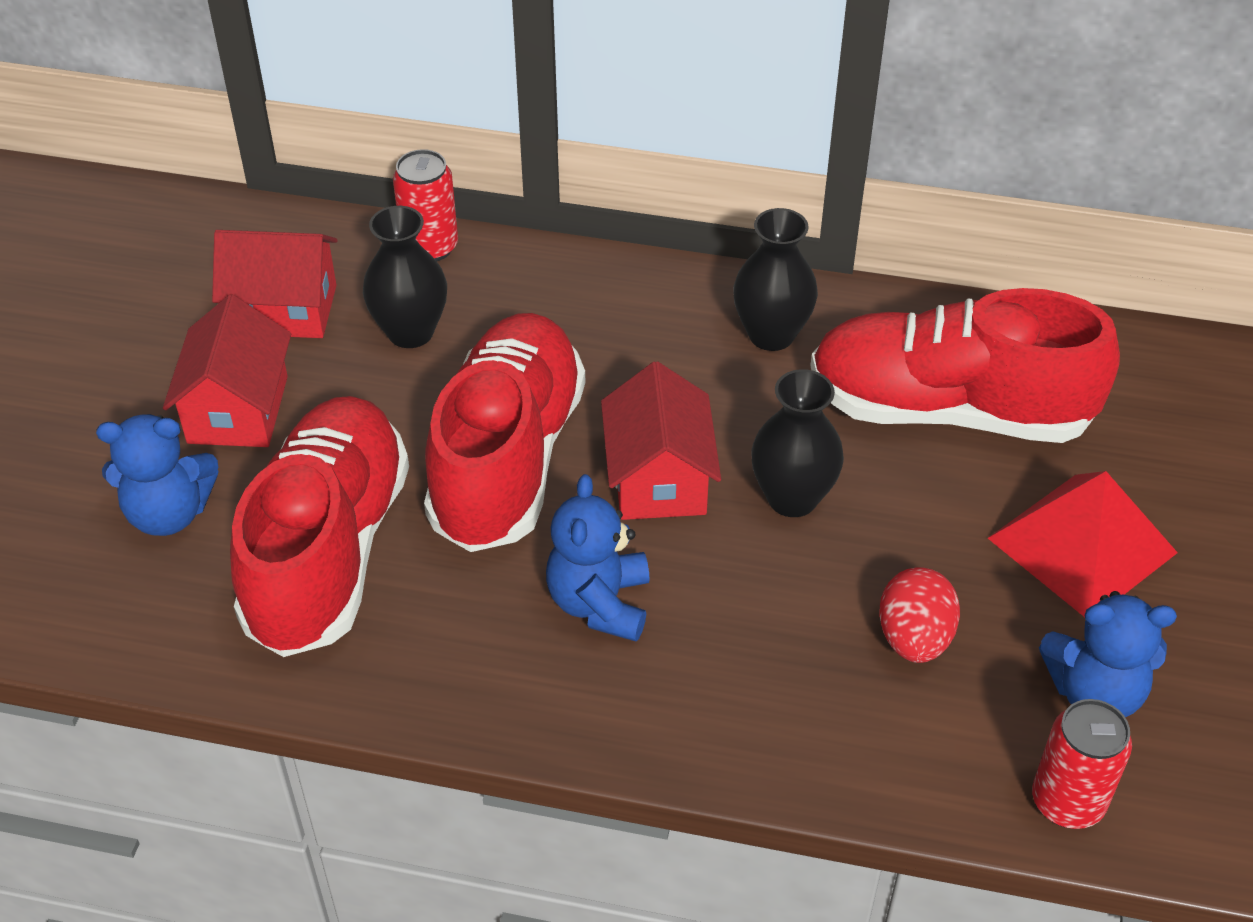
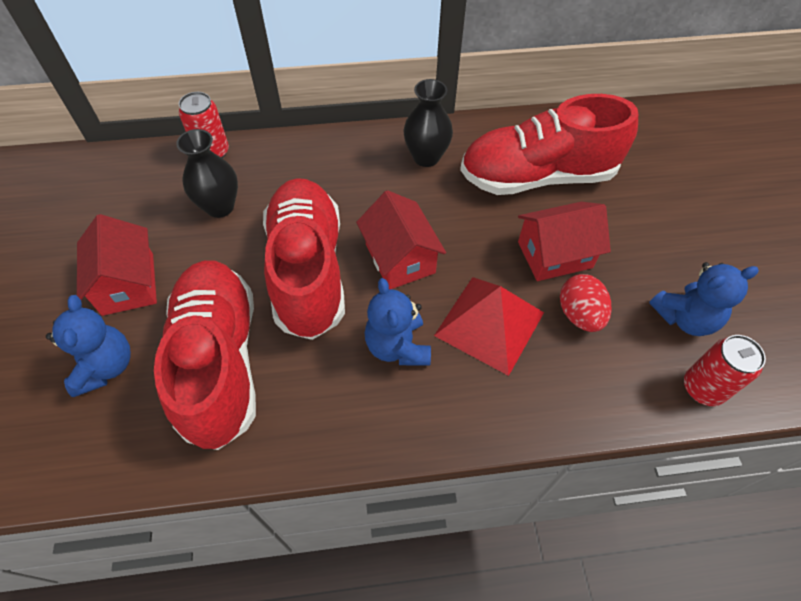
camera: 20 degrees left, 10 degrees up
(169, 513) = (105, 366): blue teddy bear -> blue teddy bear turned 75 degrees counterclockwise
(284, 309) = (136, 212): red house -> red house (554, 255)
(792, 498) = (478, 249): black vase -> none
(1082, 545) = (638, 234): red pyramid -> red pyramid (489, 324)

